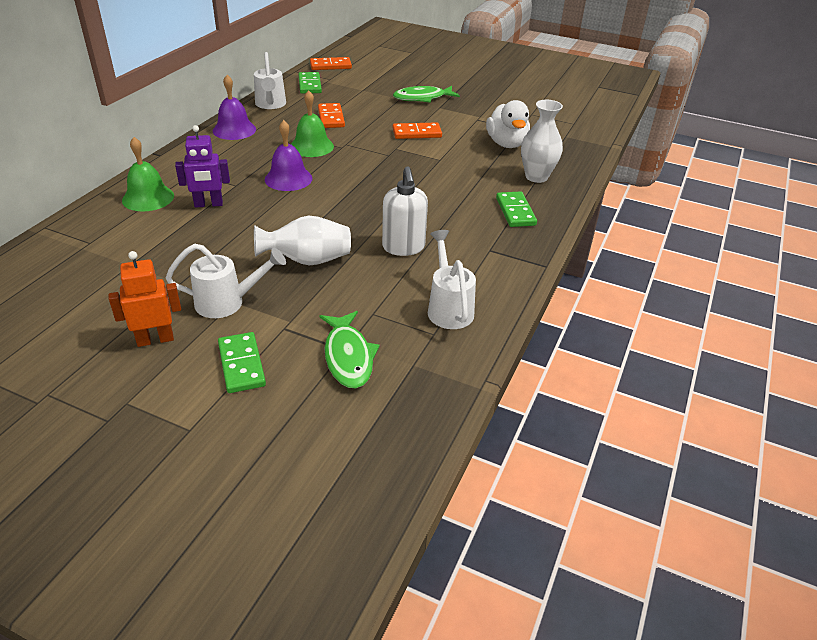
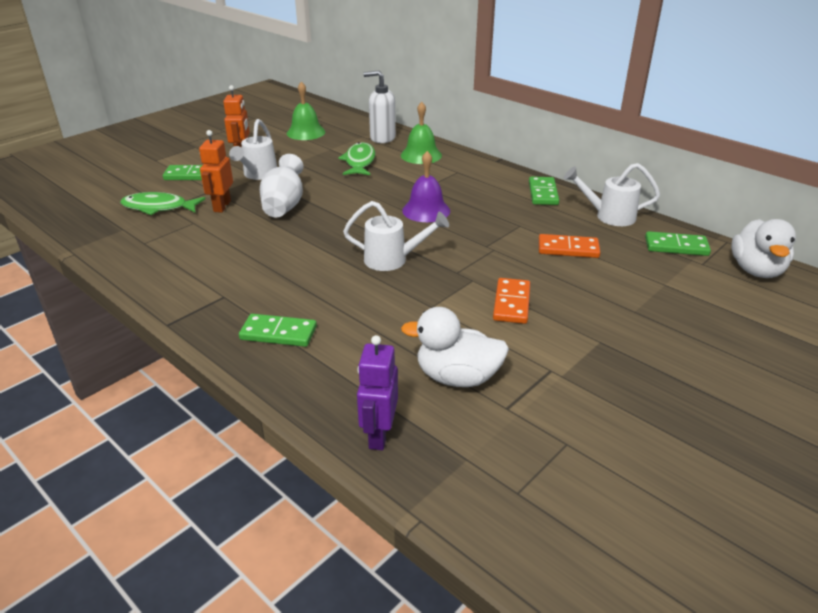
camera: 110 degrees right, 5 degrees down
(208, 204) = (397, 175): purple robot -> purple robot (379, 435)
(234, 130) = (543, 193): purple bell -> green domino
(311, 146) = (493, 229): green bell -> green bell (306, 132)
(325, 305) = (222, 206): none -> orange robot
(330, 66) = (756, 270): orange domino -> white duck
(403, 247) = (267, 250): white soap dispenser -> white soap dispenser (382, 138)
(422, 98) = (635, 332): green fish -> green fish (359, 162)
(448, 308) = (165, 255): white watering can -> white watering can (392, 260)
(536, 177) = (348, 377): white vase -> none

